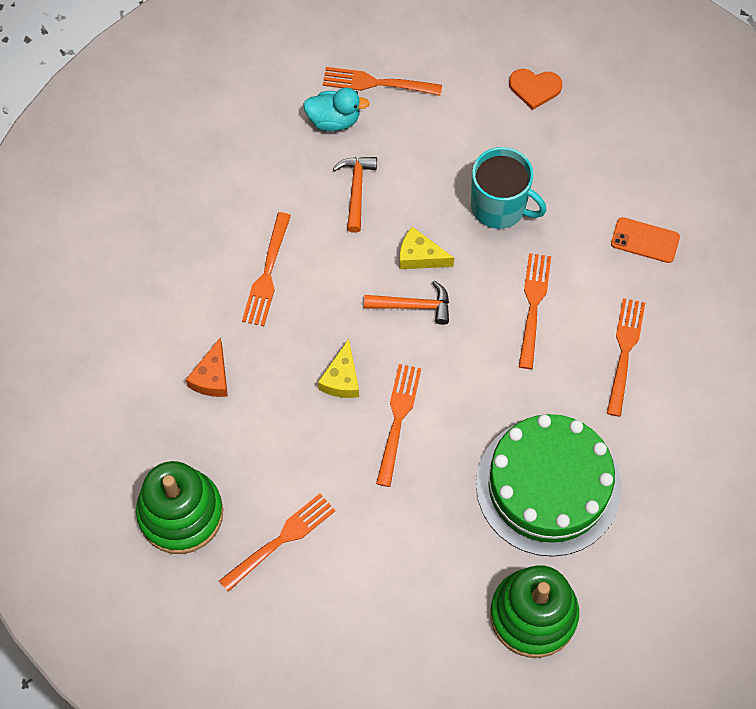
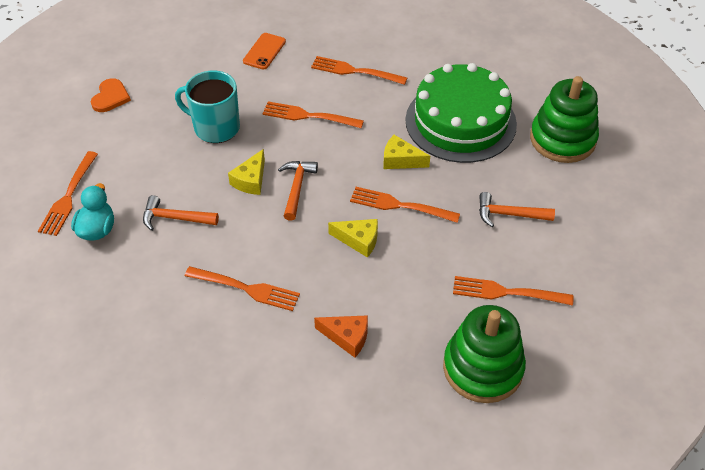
camera: 85 degrees left, 15 degrees down
(280, 541) = (507, 292): orange fork -> orange fork turned 45 degrees counterclockwise
(396, 544) = (509, 214): none -> orange hammer
(471, 416) = (400, 160): none -> yellow cheese
(499, 206) = (215, 127): turquoise mug -> turquoise mug turned 105 degrees counterclockwise

